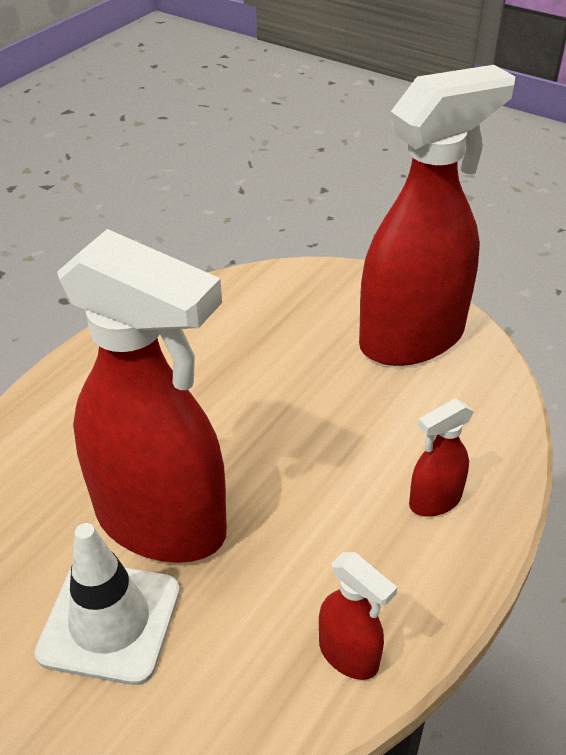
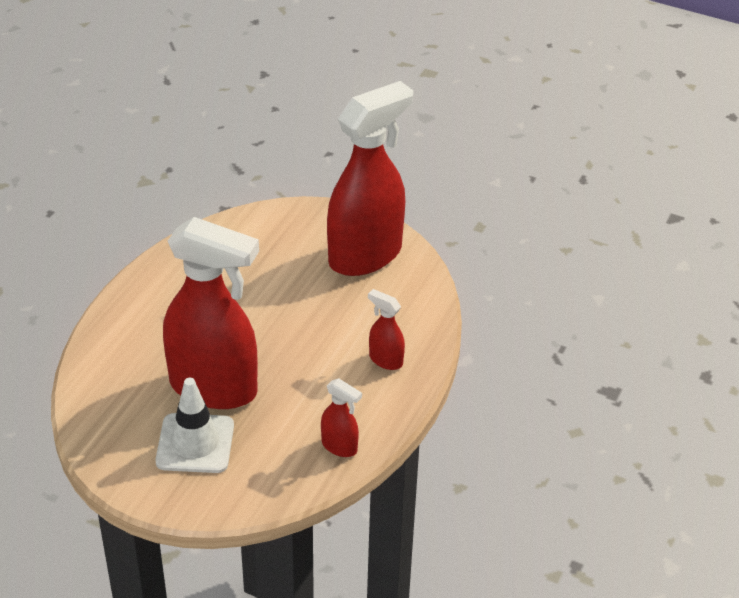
camera: 10 degrees left, 0 degrees up
(434, 501) = (385, 360): red spray bottle -> red spray bottle turned 75 degrees clockwise

